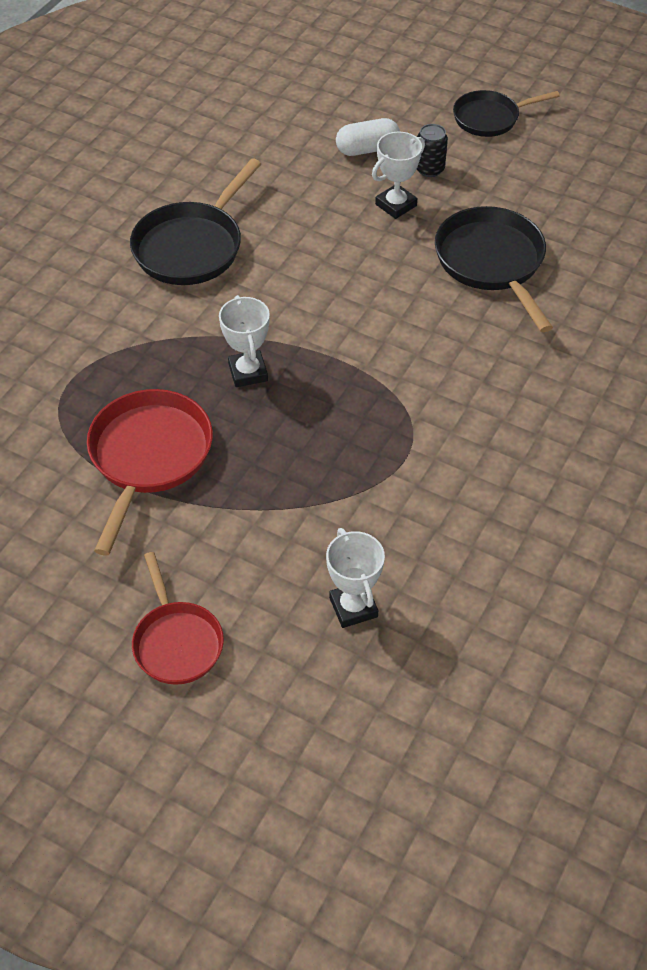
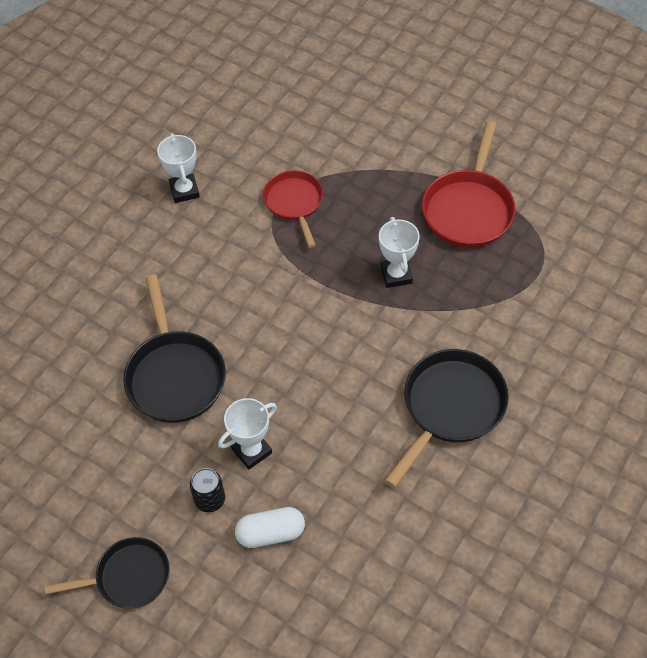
camera: 175 degrees left, 5 degrees up
(176, 642) = (438, 93): red pan -> red pan (294, 203)
(353, 607) = (327, 108): white trophy -> white trophy (184, 191)

